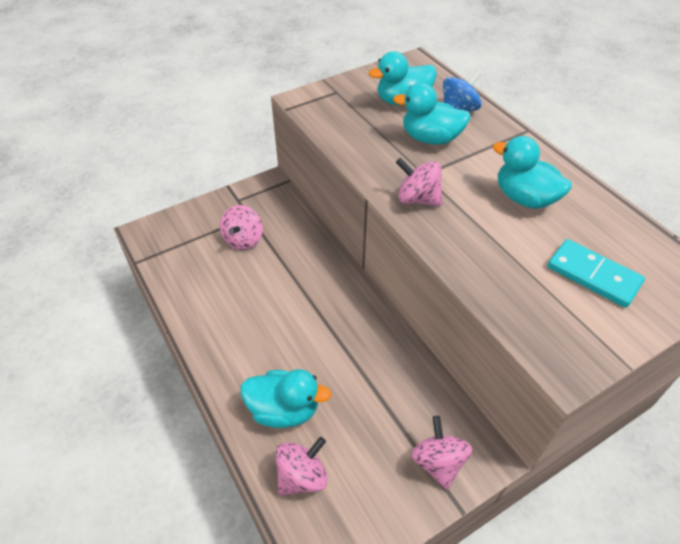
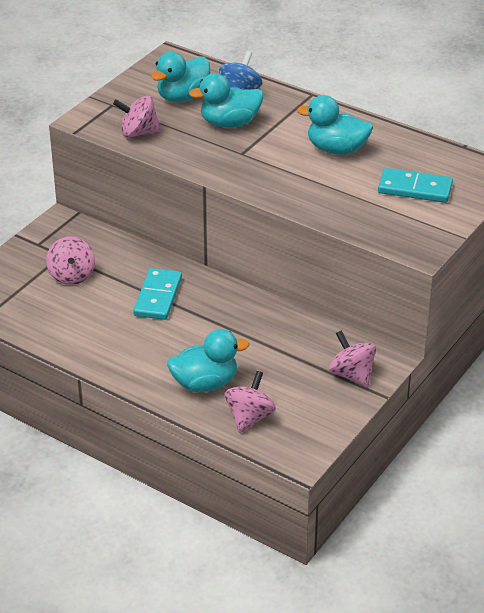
camera: 25 degrees left, 10 degrees down
(301, 288) = (158, 297): none -> turquoise domino
(417, 199) = (248, 173): pink spinning top -> pink spinning top (138, 133)

